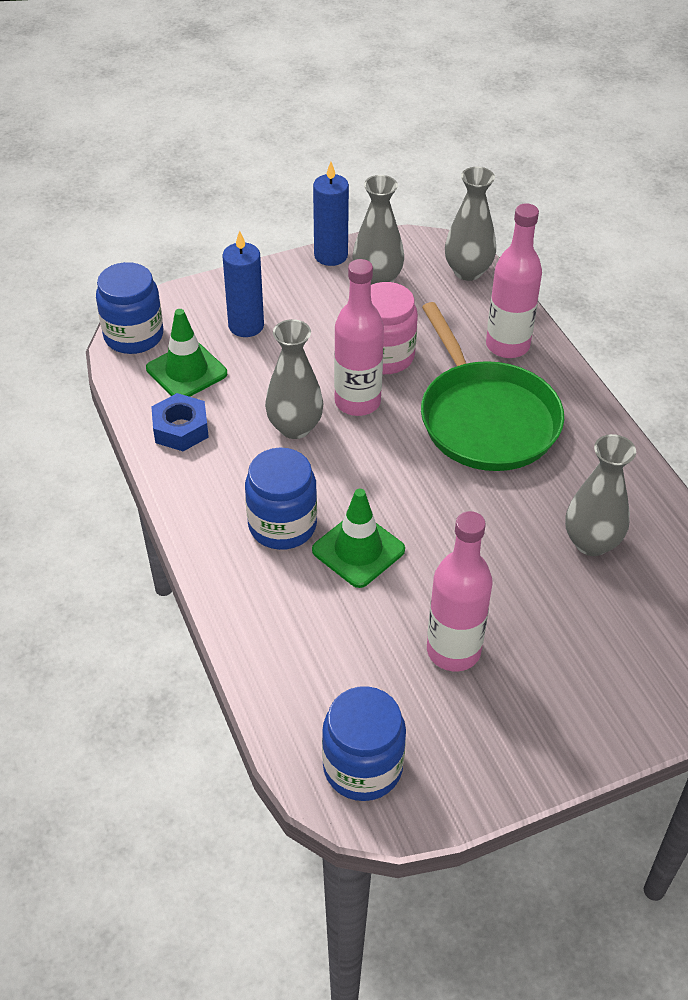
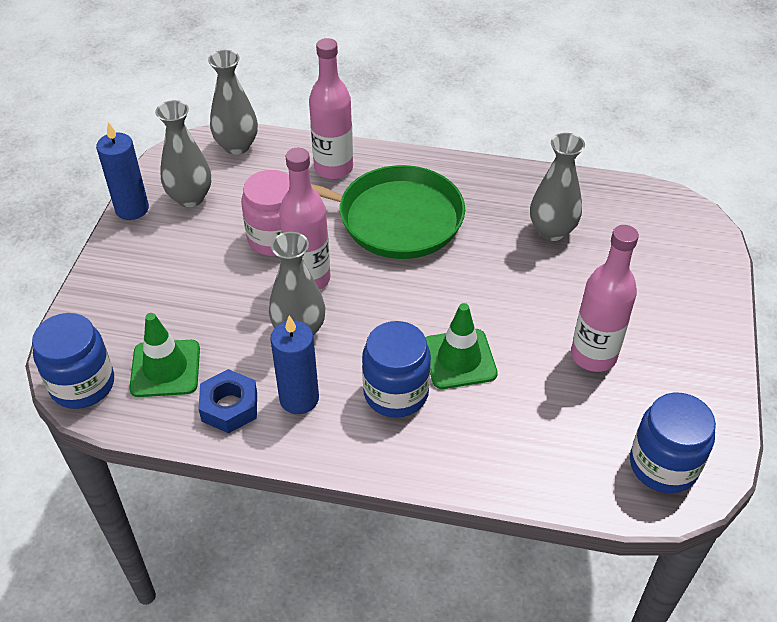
camera: 55 degrees left, 0 degrees up
(246, 326) = (154, 302): blue candle -> blue candle (299, 398)

